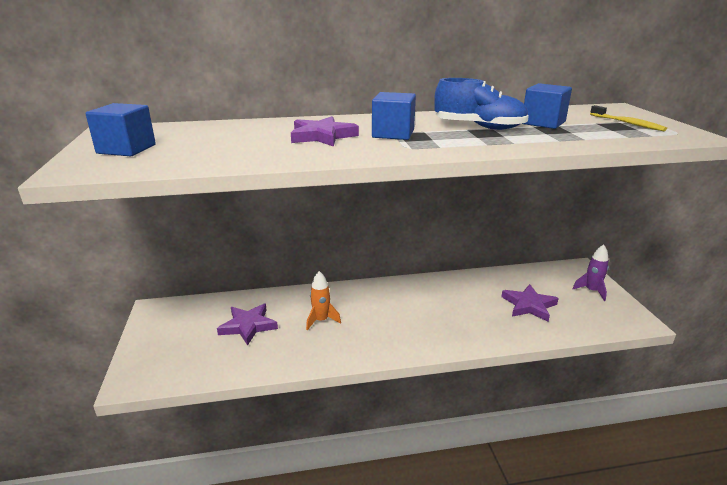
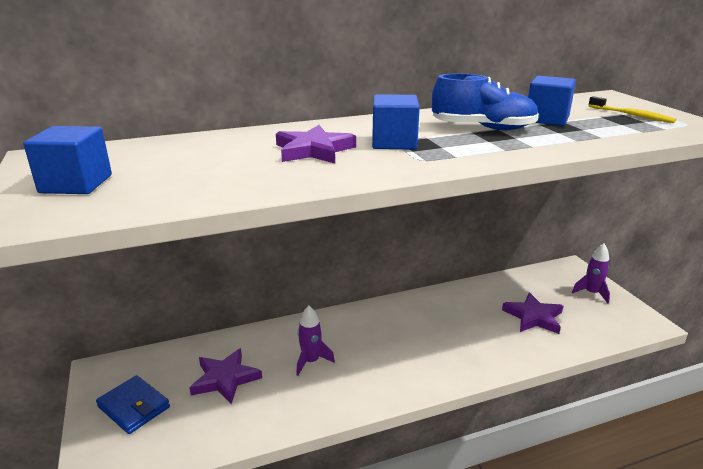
camera: 10 degrees left, 0 degrees up
(172, 338) = (134, 407): none -> blue wallet
(321, 320) = (311, 361): orange rocket -> purple rocket

